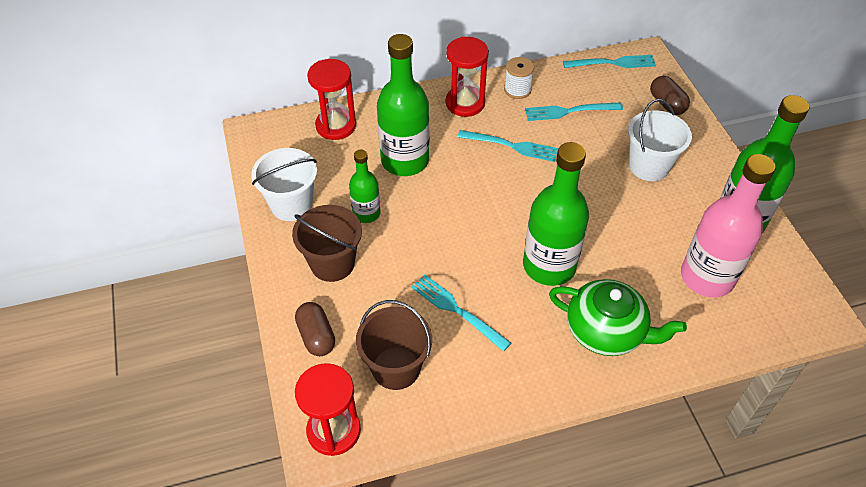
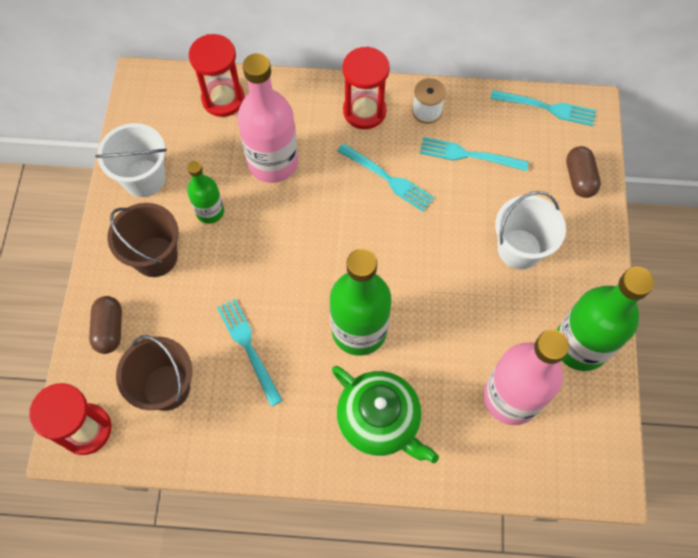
camera: 20 degrees right, 15 degrees up
(405, 161) = (273, 162): green bottle -> pink bottle

